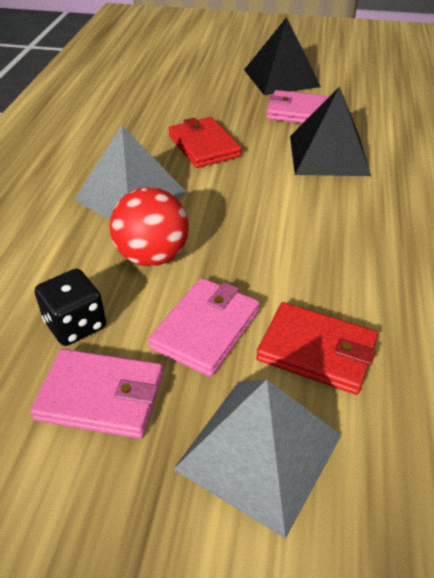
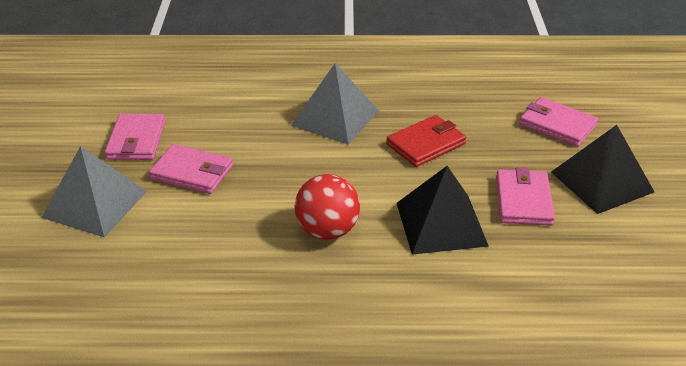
camera: 80 degrees right, 5 degrees down
(75, 325) = (192, 120): black dice -> none
(152, 256) = (263, 139): red ball -> red ball (327, 230)
(199, 81) = (557, 125): none -> pink wallet
(317, 351) = (174, 224): red wallet -> none

